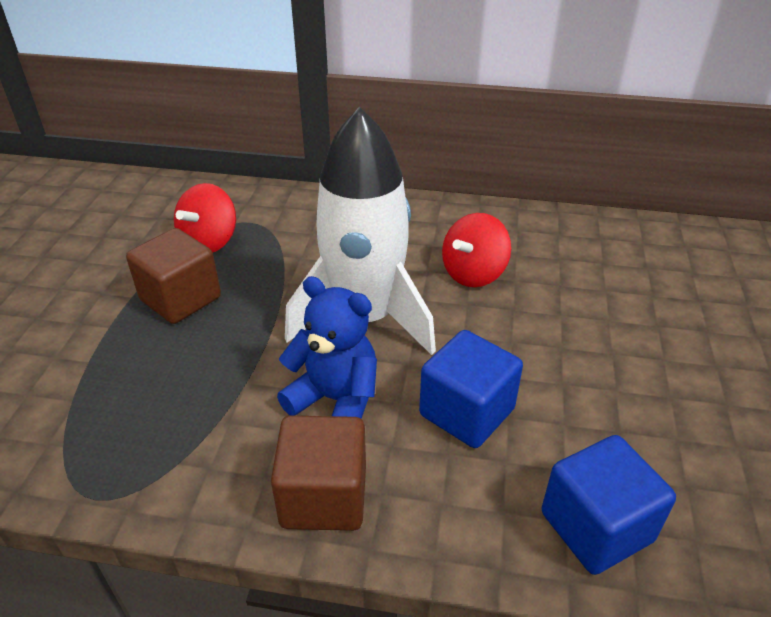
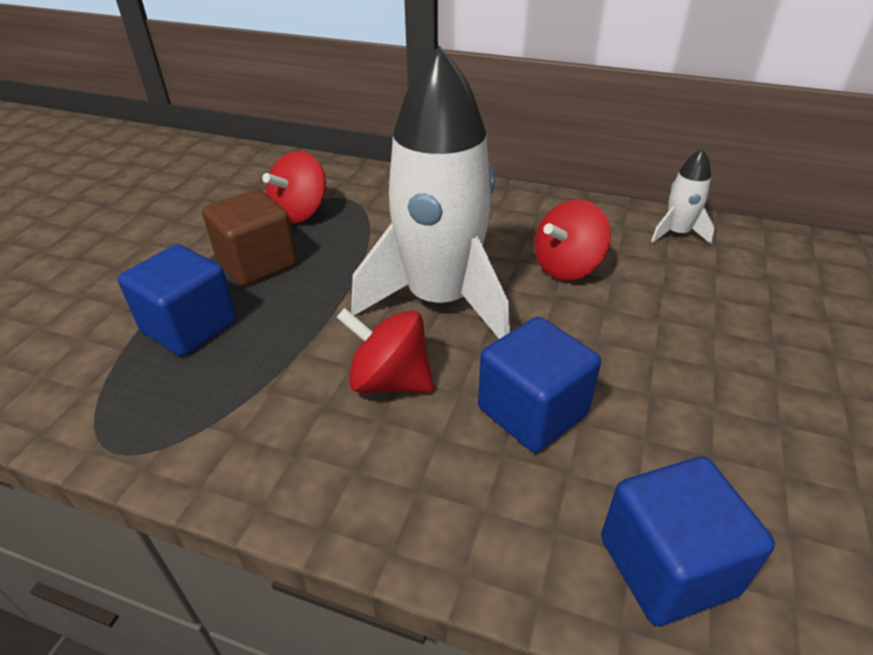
camera: 10 degrees right, 0 degrees up
(132, 370) = (190, 327): none -> blue cube
(324, 496) = (352, 483): brown cube -> none
(335, 400) = (389, 380): blue teddy bear -> red spinning top
(565, 231) = (677, 233): none -> white rocket

